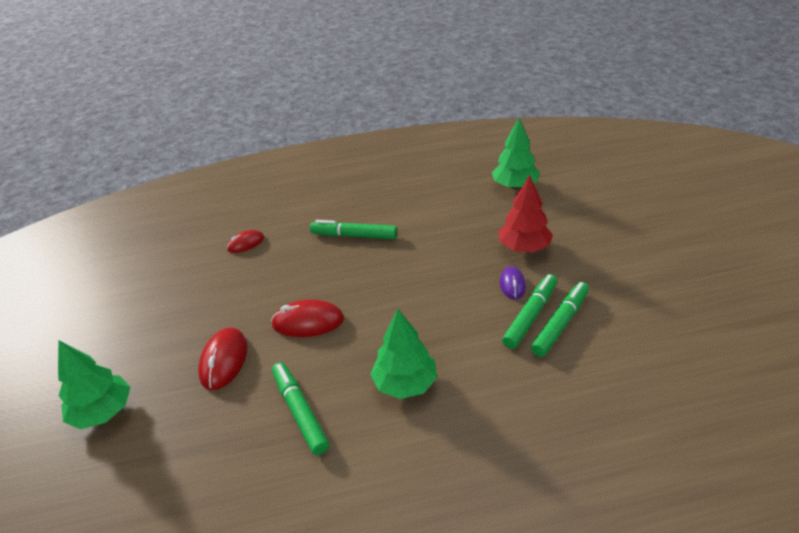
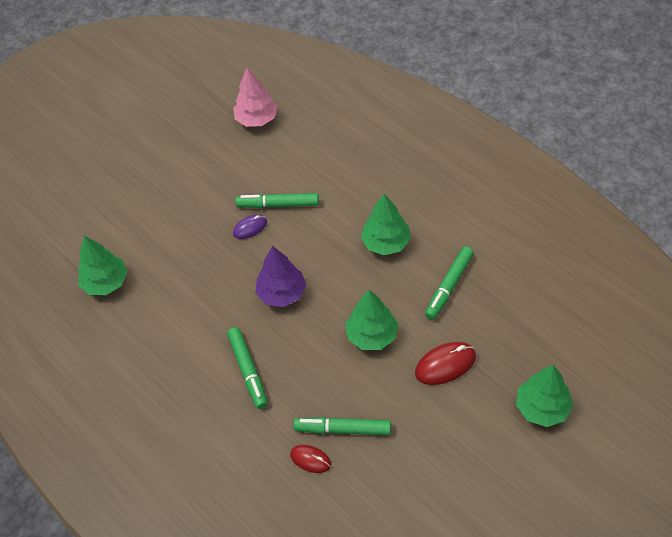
camera: 120 degrees left, 15 degrees up
(308, 322) = (372, 335): red mouse -> green tree
(412, 280) = (282, 293): none -> purple tree
(524, 247) = (199, 239): red tree -> none
(560, 323) = (276, 186): green marker -> green marker (343, 429)
(693, 346) = (257, 119): none -> pink tree

